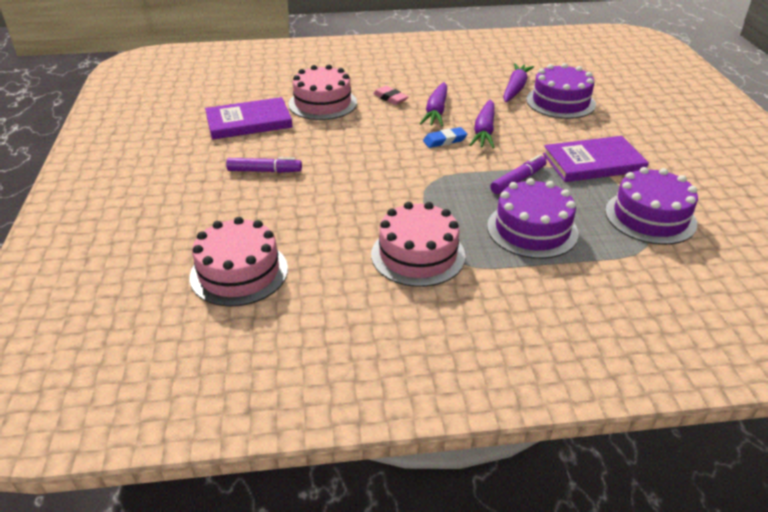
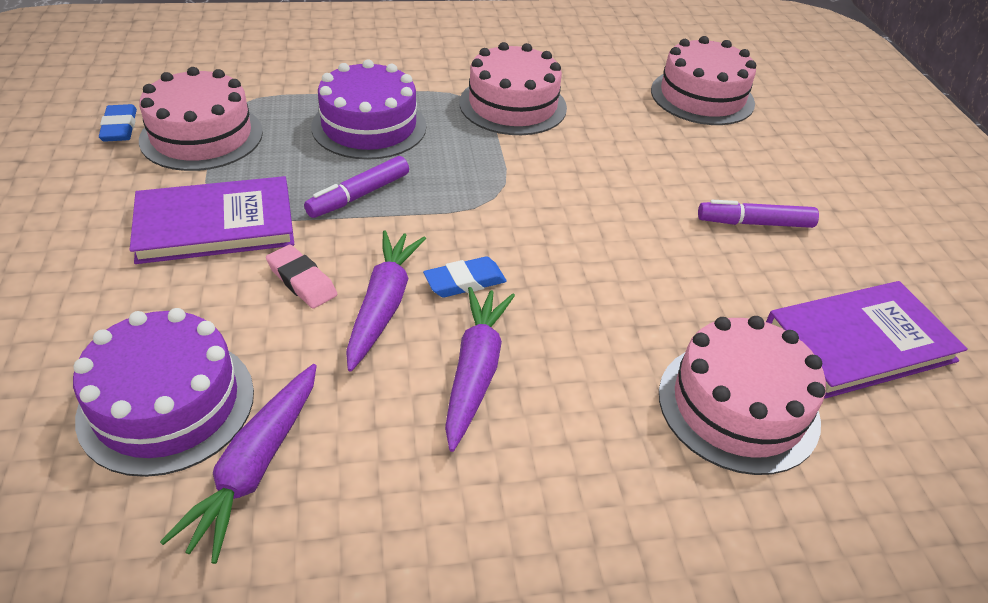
camera: 175 degrees right, 5 degrees up
(390, 98) = (584, 426): pink eraser -> pink eraser (302, 281)
(650, 217) = (201, 136): purple cake -> pink cake
(714, 221) = (120, 127): none -> blue eraser

